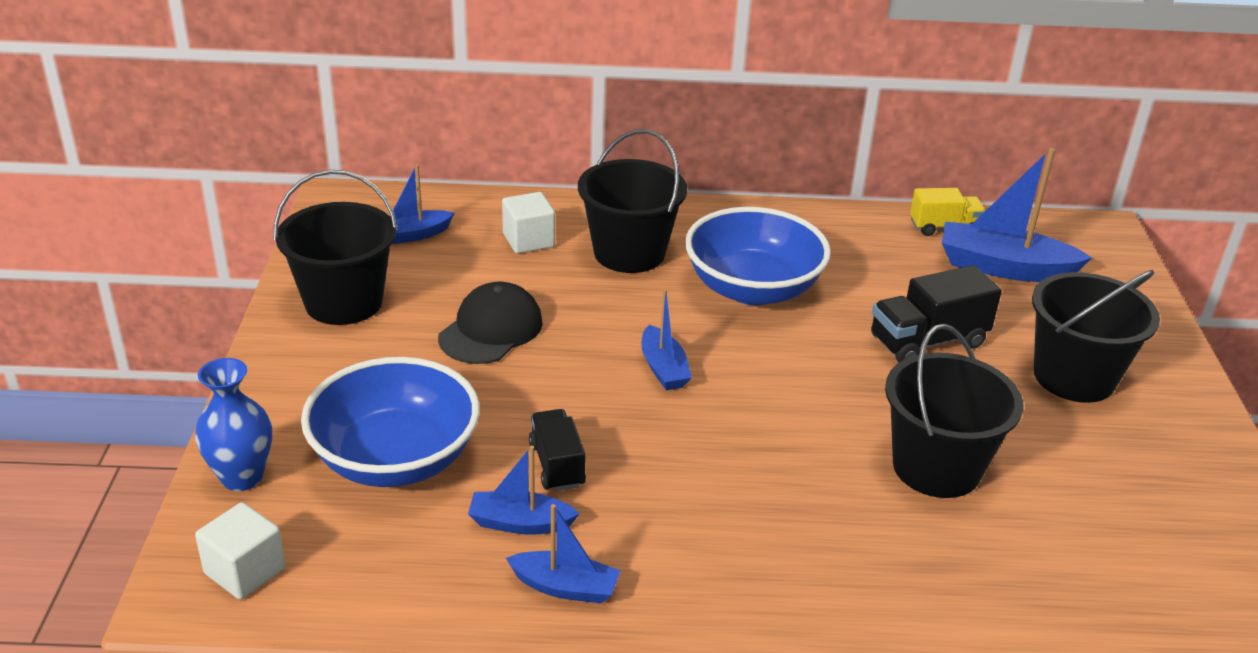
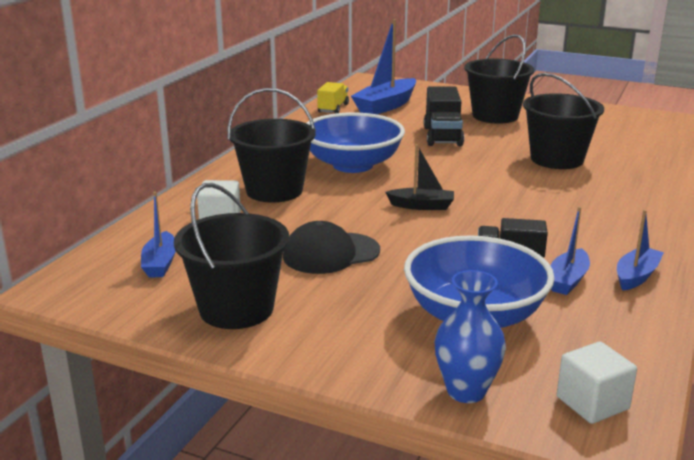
camera: 65 degrees left, 10 degrees down
(491, 330) = (331, 253): black cap -> black cap turned 75 degrees counterclockwise
(663, 369) = (422, 206): blue boat -> black boat

